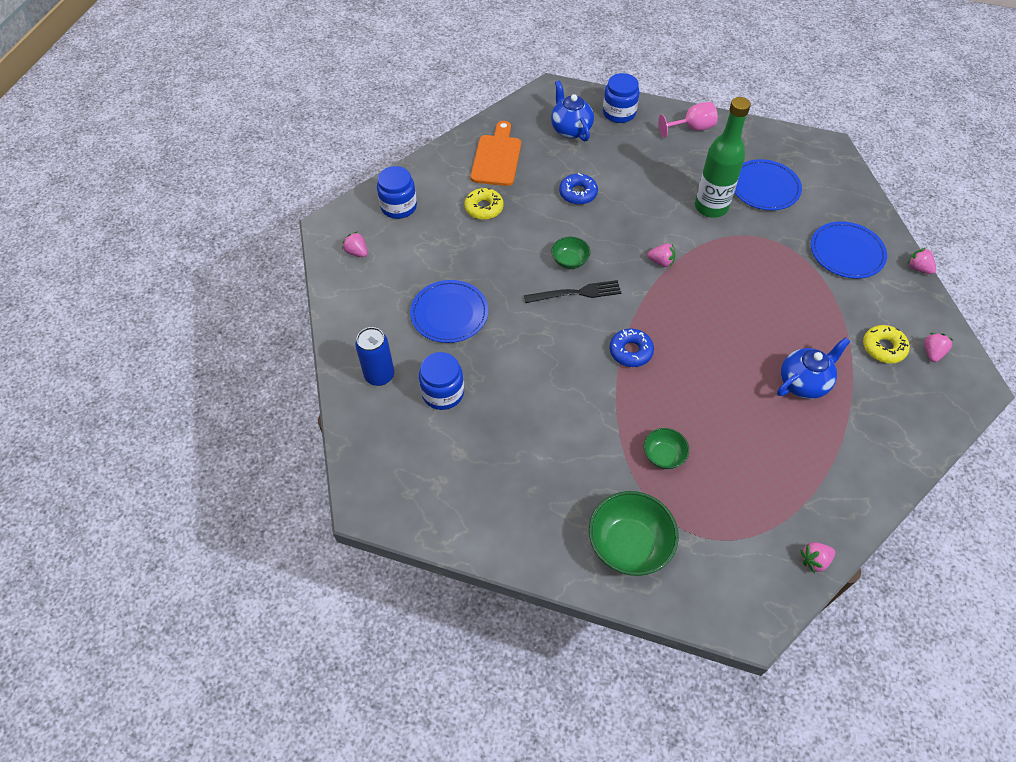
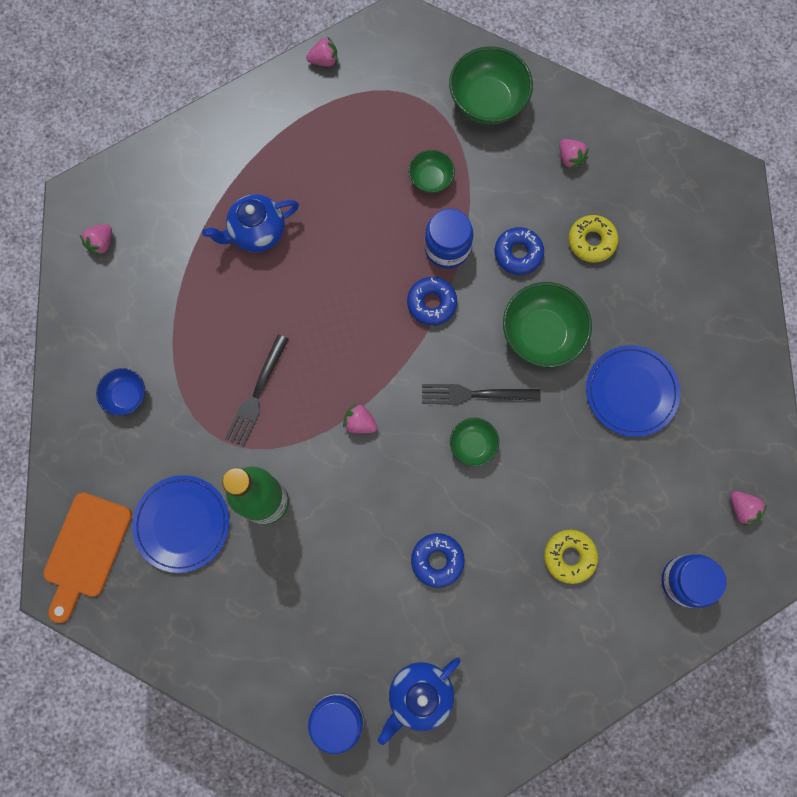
camera: 170 degrees left, 20 degrees up
(379, 375) = (716, 322): blue can -> none
(443, 393) = (648, 288): blue jar -> blue jar (447, 248)
(497, 157) = (538, 654): orange cutting board -> orange cutting board (86, 550)
(531, 343) = (541, 334): none -> green bowl
(565, 403) = (518, 253): none -> blue donut
(570, 129) = (419, 694): blue teapot -> blue teapot turned 60 degrees clockwise
(692, 128) = (239, 662): pink goblet -> none
(748, 268) = (257, 394): none -> black fork
(847, 252) = (126, 396): blue plate -> blue bowl
(883, 348) = (151, 258): yellow donut -> yellow donut (591, 241)
(918, 268) = (53, 356): pink strawberry -> pink strawberry (570, 158)

